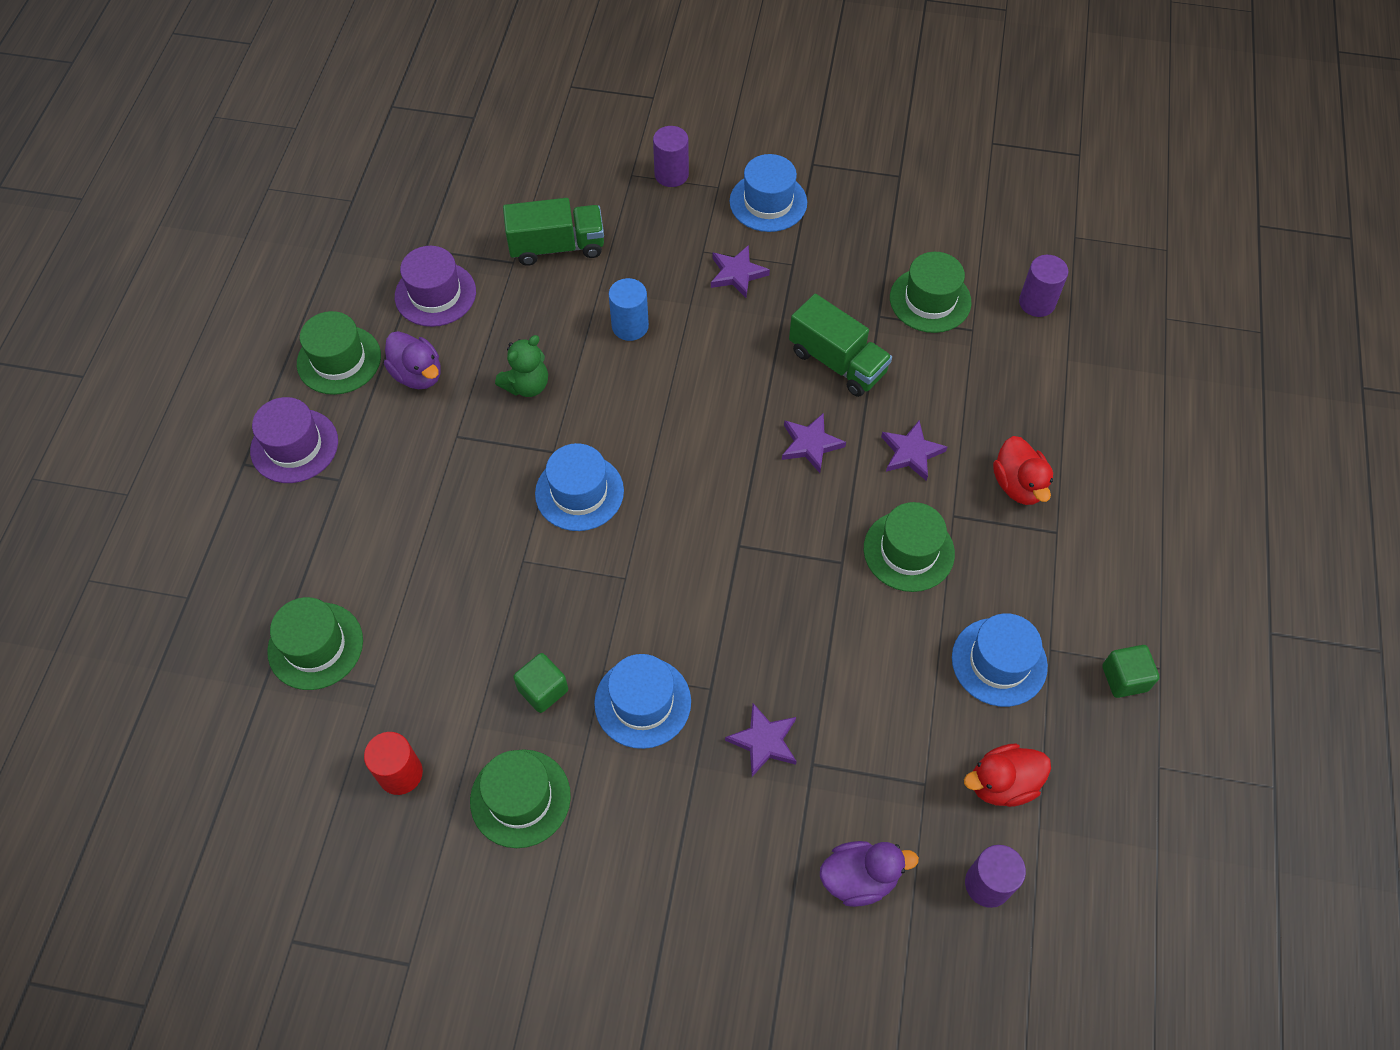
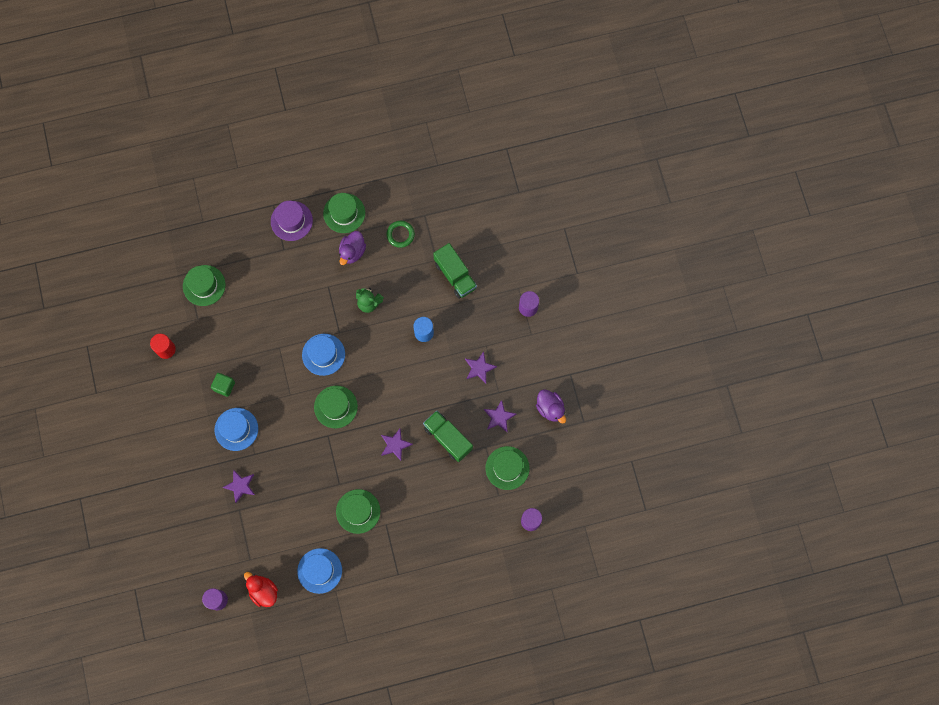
camera: 65 degrees right, 15 degrees up
(435, 294) = (400, 234): purple hat -> green ring
(520, 798) = (175, 401): green hat -> green hat (335, 407)
(768, 202) = (533, 363): blue hat -> none
(837, 362) = (448, 438): green truck -> green truck turned 120 degrees clockwise
(859, 878) = (199, 548): purple duck -> purple duck (550, 408)
(911, 453) = (411, 492): purple star -> purple star (499, 417)
(1018, 485) = (416, 548): red duck -> none
(1124, 678) = (335, 628): green cube -> none

